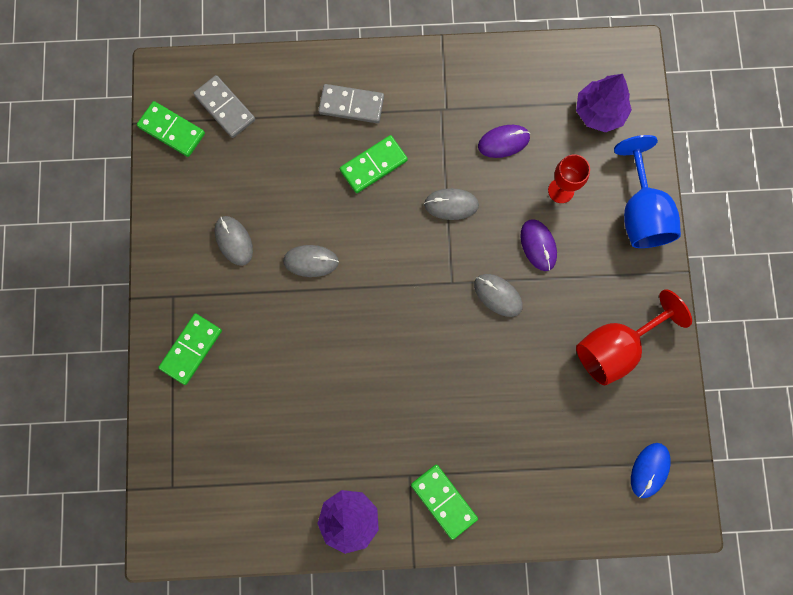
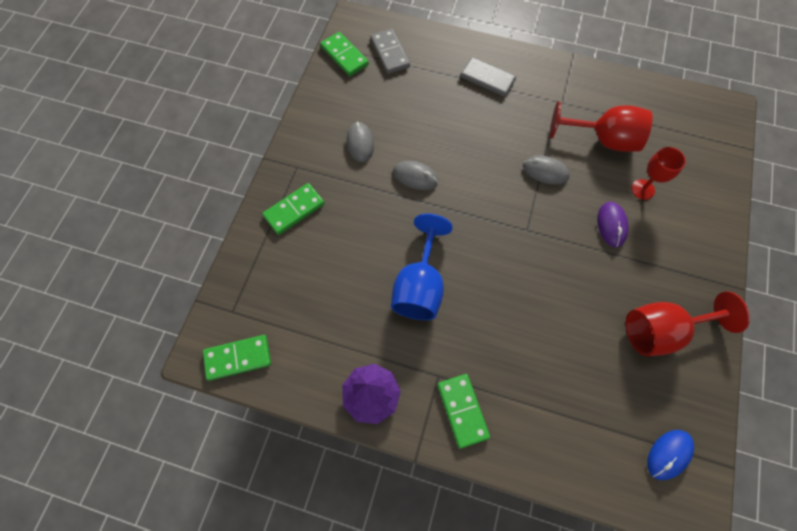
camera: 20 degrees right, 10 degrees down
(373, 165) = (490, 124): green domino -> green domino (238, 358)
(498, 295) = (564, 252): grey mouse -> none
(503, 142) = (603, 139): purple mouse -> red goblet
(599, 112) = (691, 142): purple tree -> none
(641, 212) = (710, 228): blue goblet -> blue goblet (419, 286)

